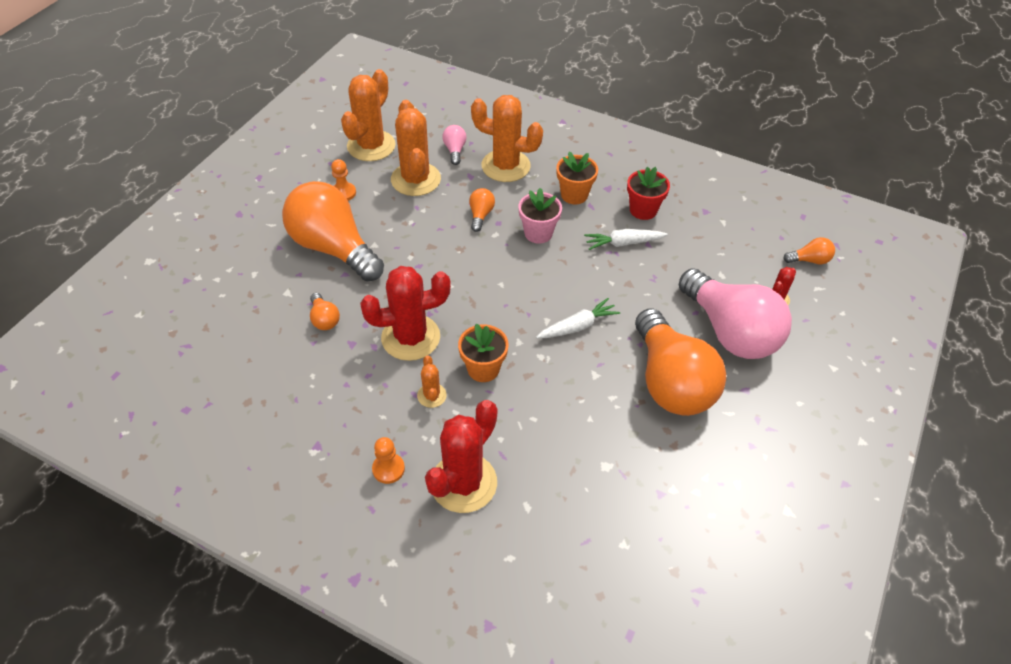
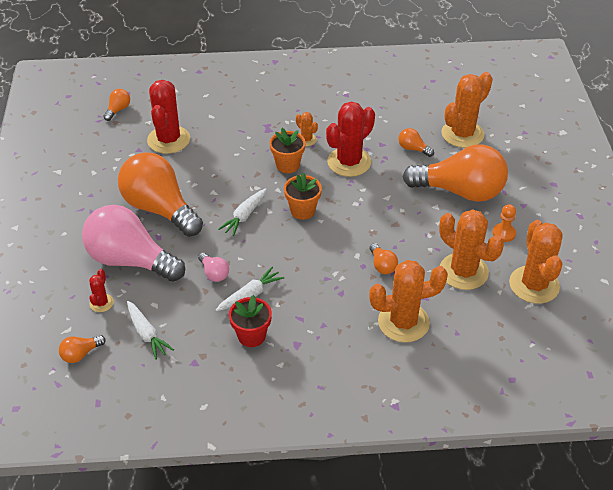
camera: 150 degrees right, 5 degrees down
(251, 311) = (462, 134): none -> orange cactus
(388, 469) = (298, 101): orange pawn -> none
(455, 150) = (461, 316): pink light bulb -> pink light bulb (214, 273)
(463, 483) = (253, 111): red cactus -> red cactus (168, 140)
(538, 233) = (324, 271): pink flower pot -> none
(574, 195) = (321, 322): orange flower pot -> orange flower pot (302, 210)
(661, 598) = (118, 110): none -> orange light bulb
(739, 251) = (147, 334): none -> white carrot

